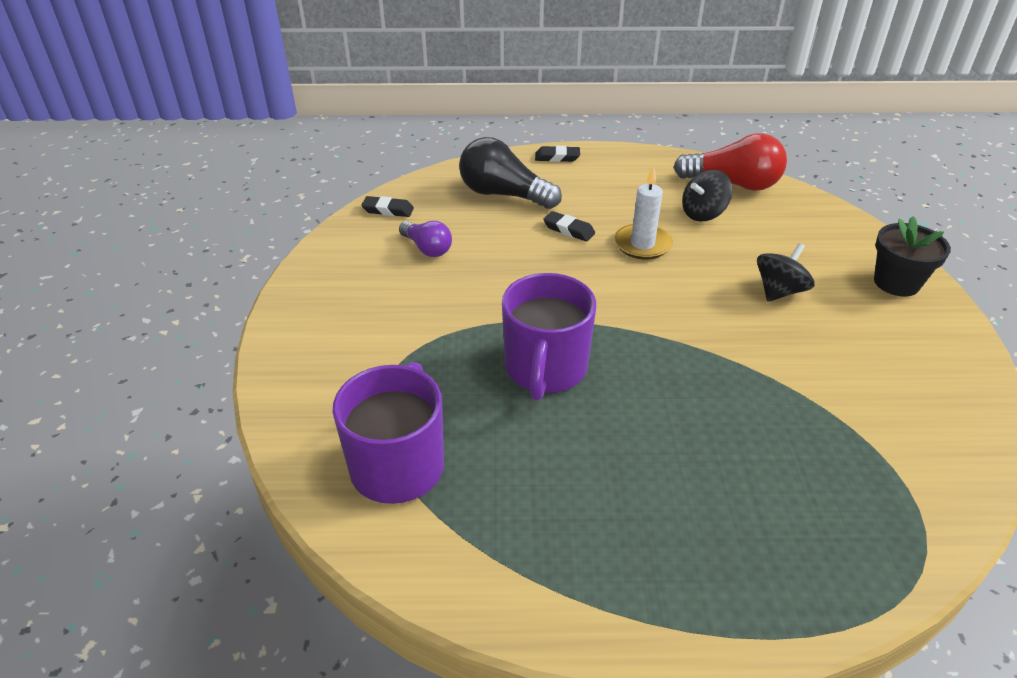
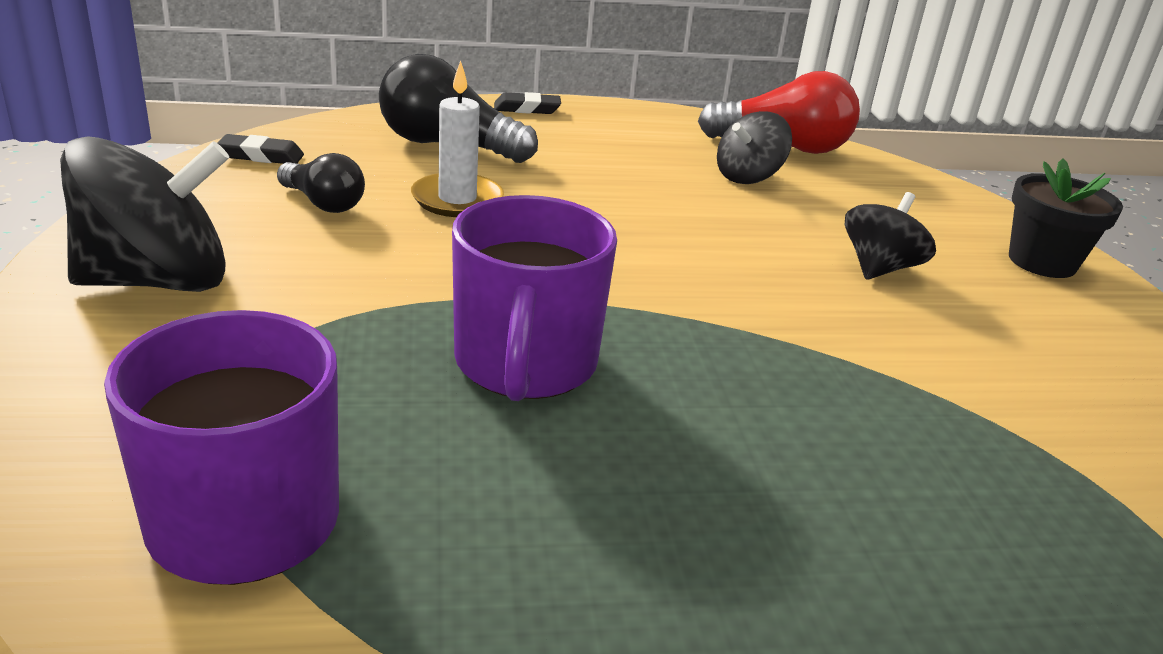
camera: 10 degrees left, 10 degrees down
(337, 312) = (157, 281): none -> black spinning top
(427, 248) = (323, 203): purple light bulb -> black light bulb
(569, 230) = (550, 188): black eraser -> none
(642, 244) = (664, 208): white candle -> white candle (457, 199)

